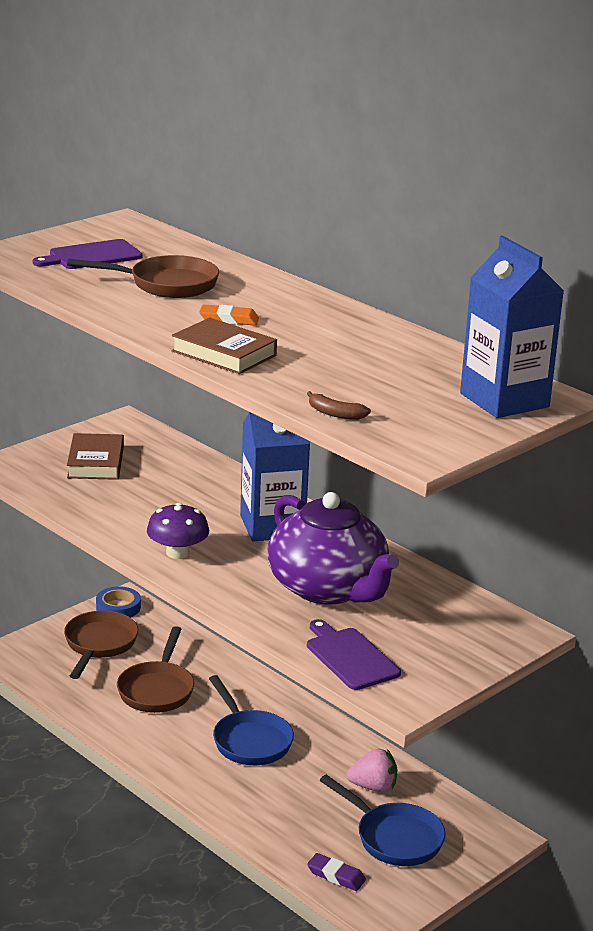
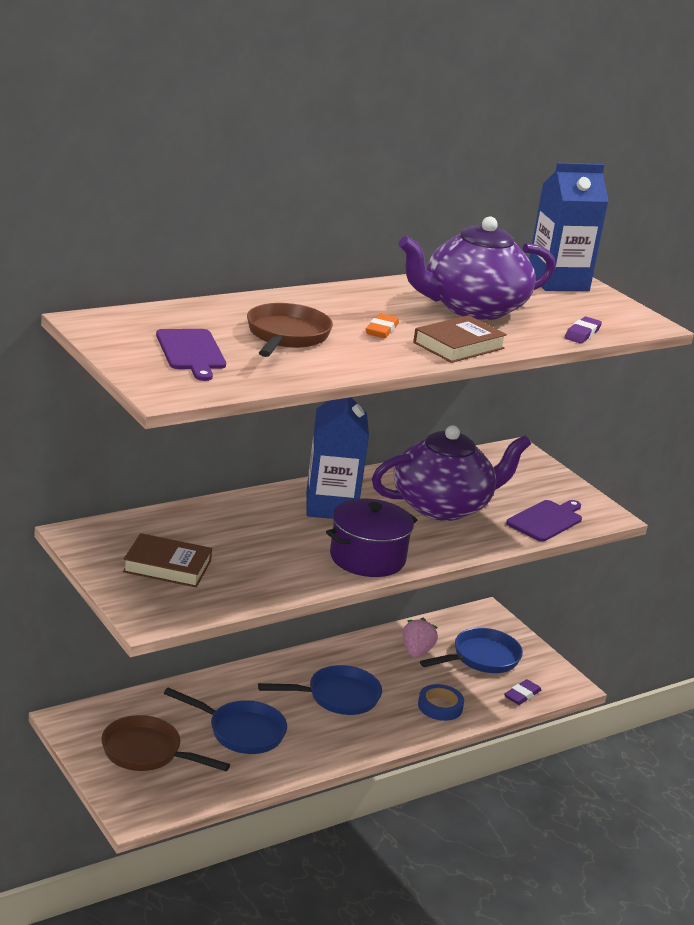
camera: 80 degrees left, 0 degrees up
(118, 607) = (79, 728): blue tape -> blue tape (440, 706)
(157, 690) = (241, 731): brown pan -> blue pan
(177, 553) = (367, 558): purple mushroom -> purple pot
(335, 414) = (582, 334): brown banana -> purple eraser
(346, 357) = (472, 308): none -> purple teapot
(350, 657) = (546, 520): purple cutting board -> purple cutting board turned 150 degrees clockwise

